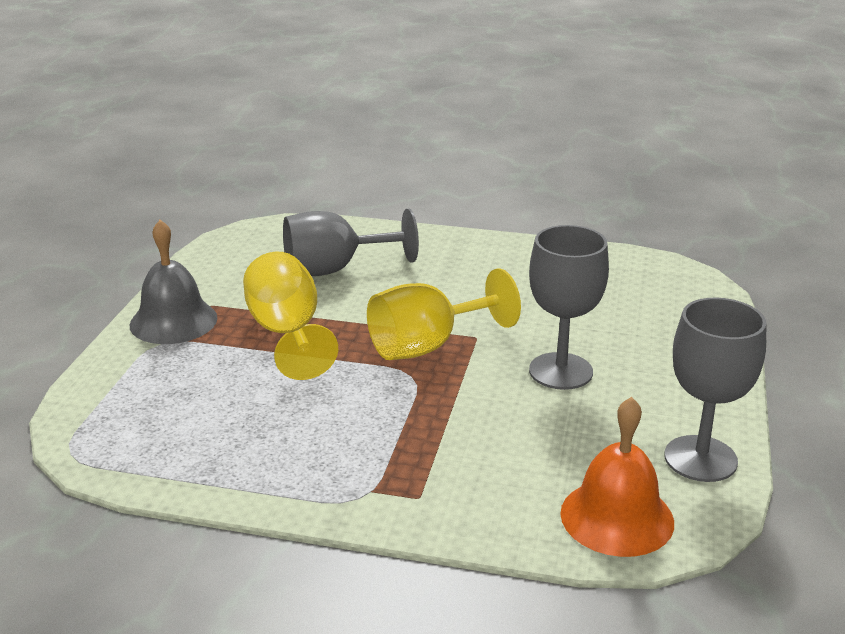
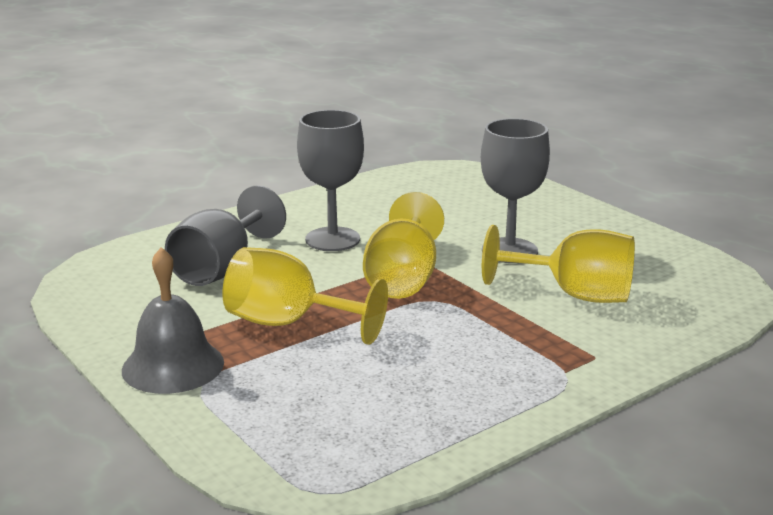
camera: 50 degrees left, 5 degrees down
(523, 439) = (574, 294): none -> yellow goblet
(617, 517) = (698, 302): orange bell -> none
(700, 459) = (668, 253): grey goblet -> grey goblet (332, 239)

